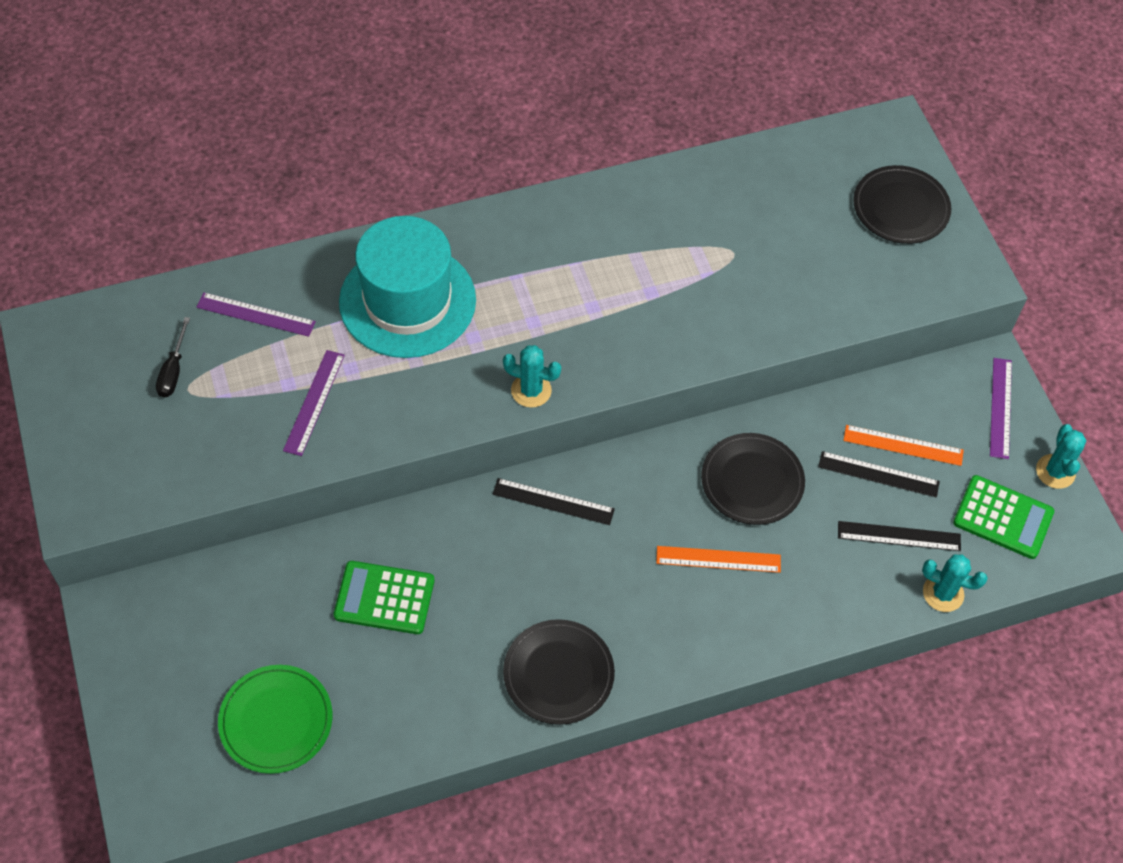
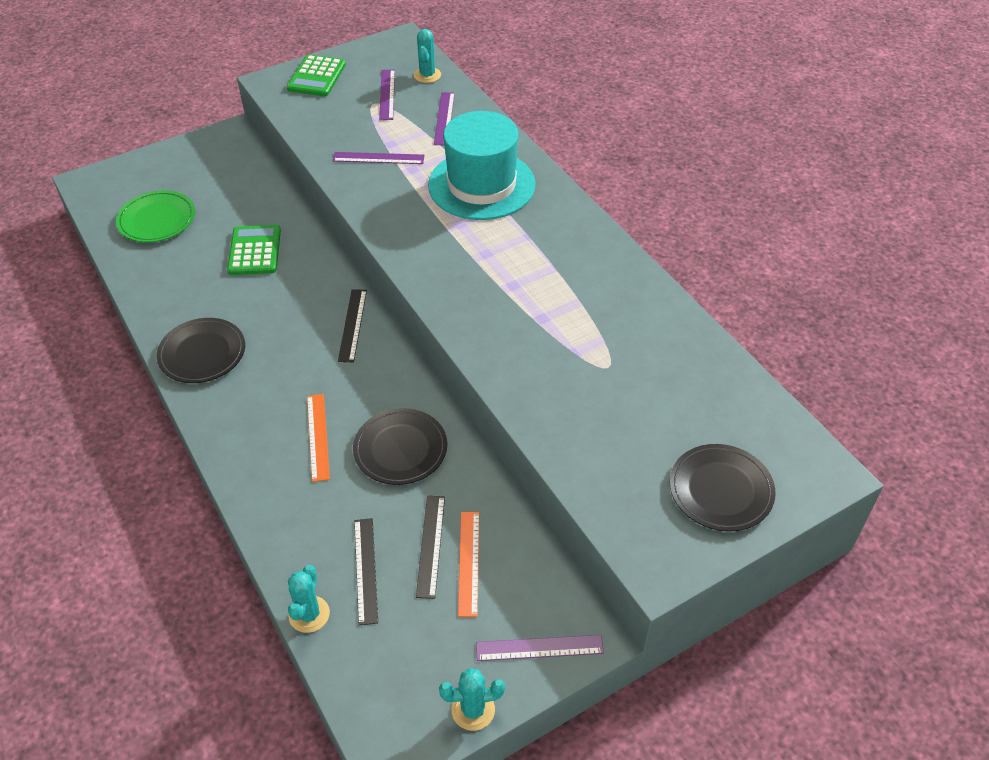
camera: 80 degrees right, 10 degrees down
(173, 371) = (387, 94): black screwdriver -> purple ruler
(531, 390) = (419, 263): turquoise cactus -> turquoise cactus (427, 75)
(1003, 517) = (405, 661): green calculator -> green calculator (316, 77)

